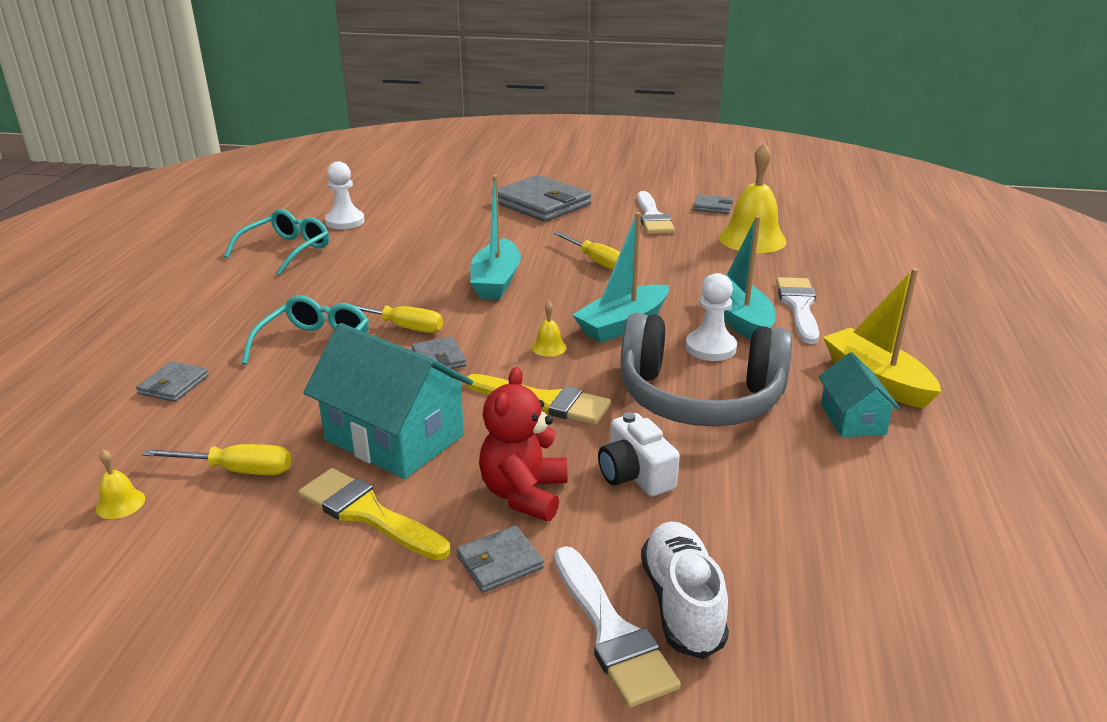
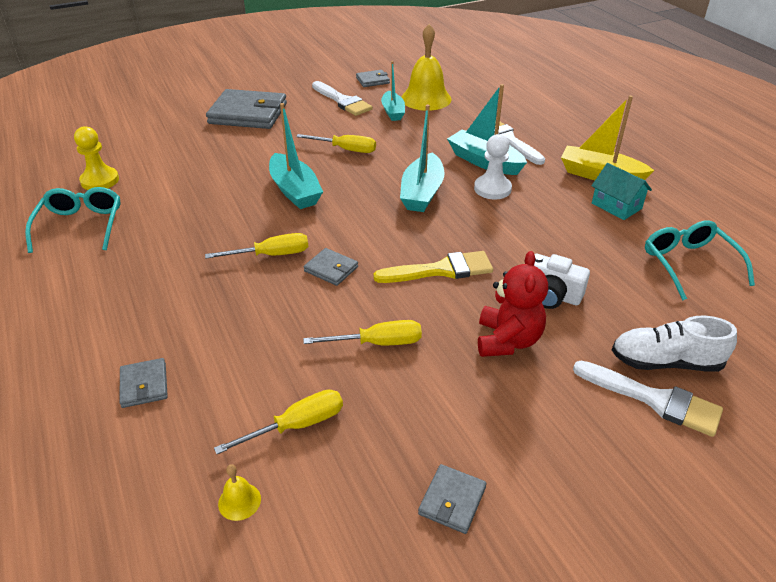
camera: 35 degrees left, 10 degrees up
(315, 346) = (222, 299): turquoise glasses -> turquoise glasses (689, 264)
(345, 221) = (100, 180): white pawn -> yellow pawn
(367, 513) = (430, 406): yellow brush -> none
(394, 438) = (378, 343): turquoise house -> yellow screwdriver
(500, 562) = (549, 392): grey wallet -> grey wallet (452, 500)
(524, 494) = (507, 340): red teddy bear -> red teddy bear turned 150 degrees counterclockwise
(549, 347) = (395, 229): yellow bell -> none
(682, 603) = (665, 362): white shoe -> white shoe turned 45 degrees counterclockwise
(695, 241) = (393, 112): none -> turquoise boat
(699, 397) = (526, 226): grey headphones -> none

